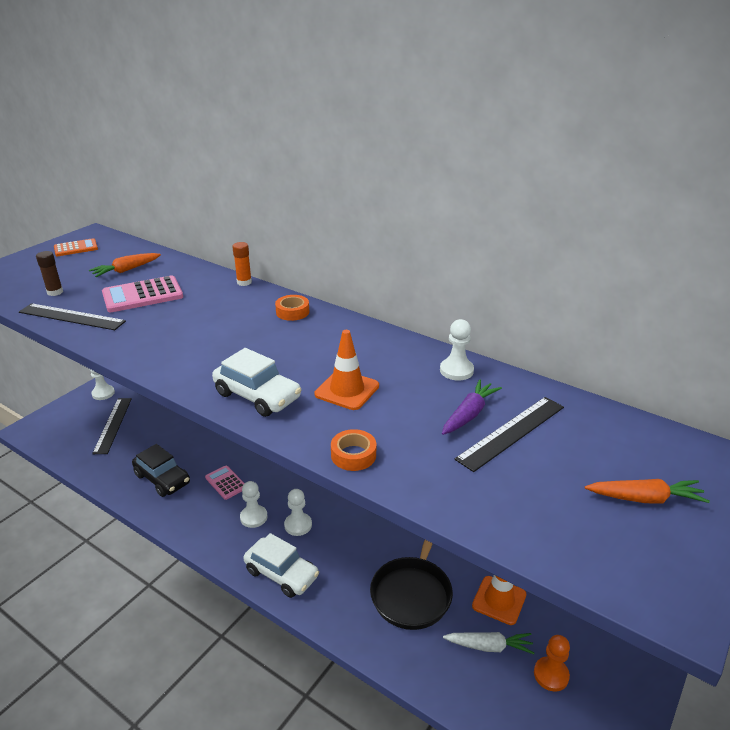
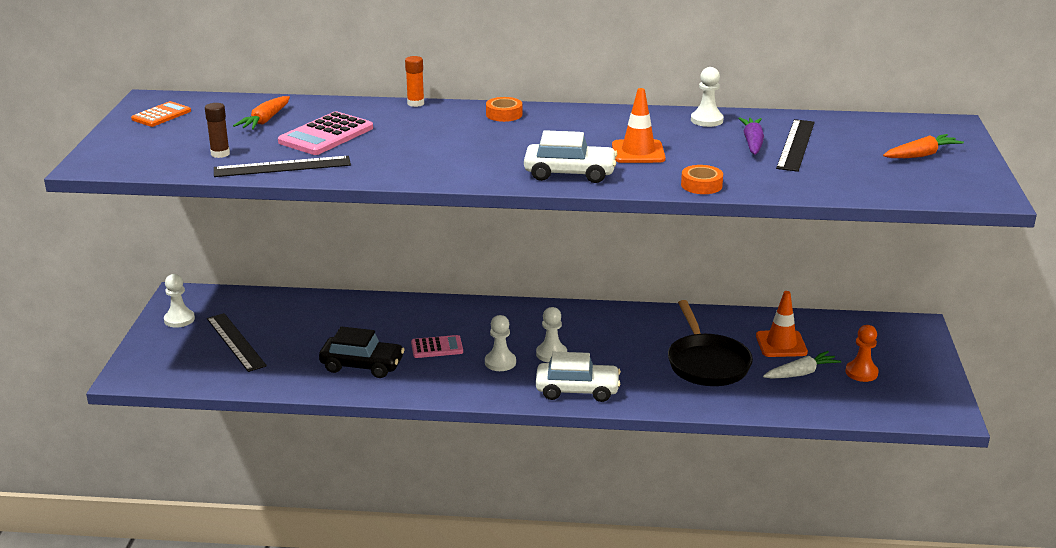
camera: 30 degrees left, 5 degrees down
(226, 483) = (437, 347): pink calculator -> pink calculator turned 150 degrees clockwise

